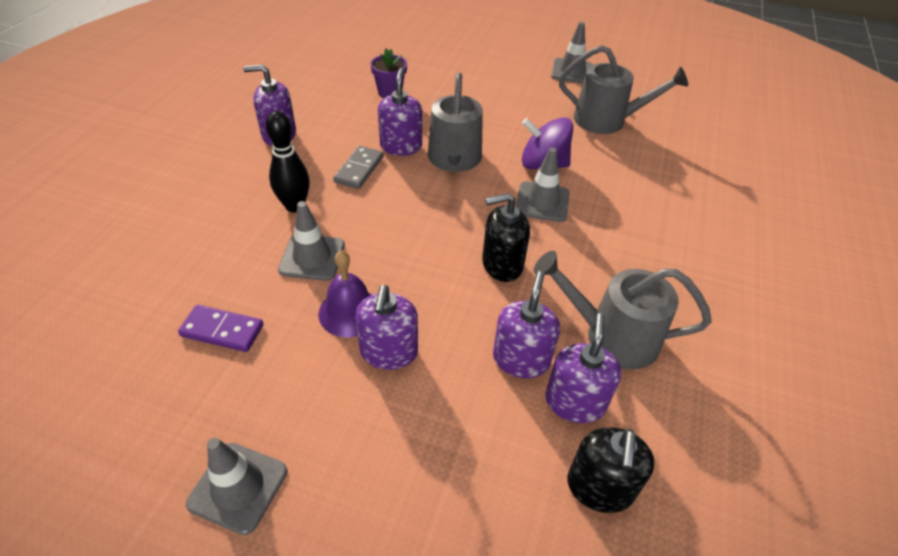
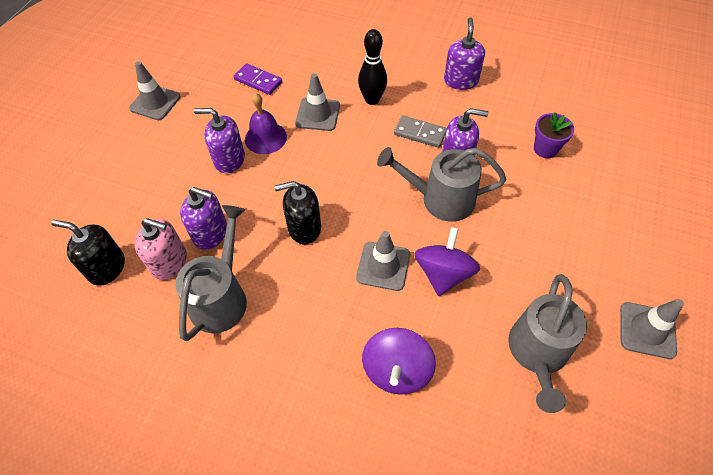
camera: 95 degrees right, 10 degrees up
(222, 330) = (258, 81): purple domino -> purple domino turned 75 degrees counterclockwise
(502, 264) = (304, 228): black soap dispenser -> black soap dispenser turned 90 degrees counterclockwise
(575, 402) = (169, 262): purple soap dispenser -> pink soap dispenser
(650, 196) = (397, 370): none -> purple spinning top

